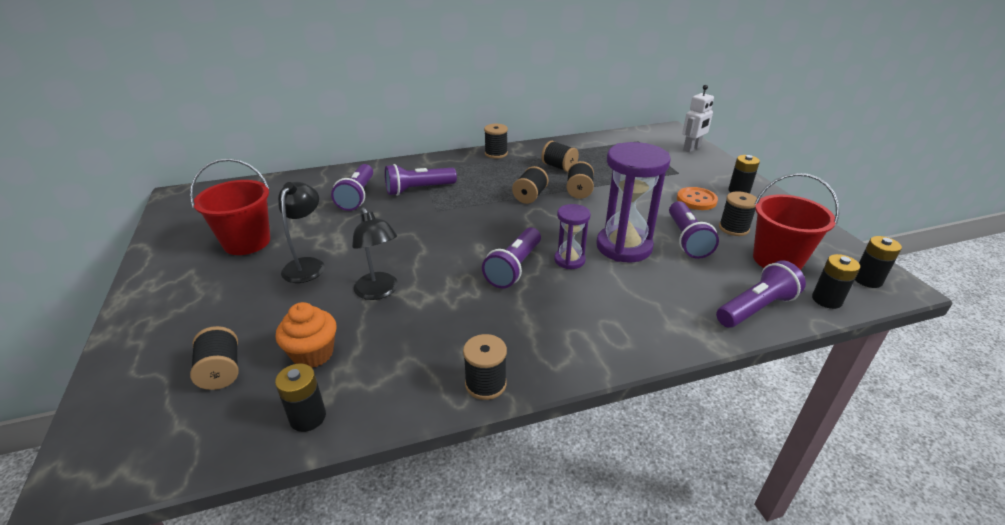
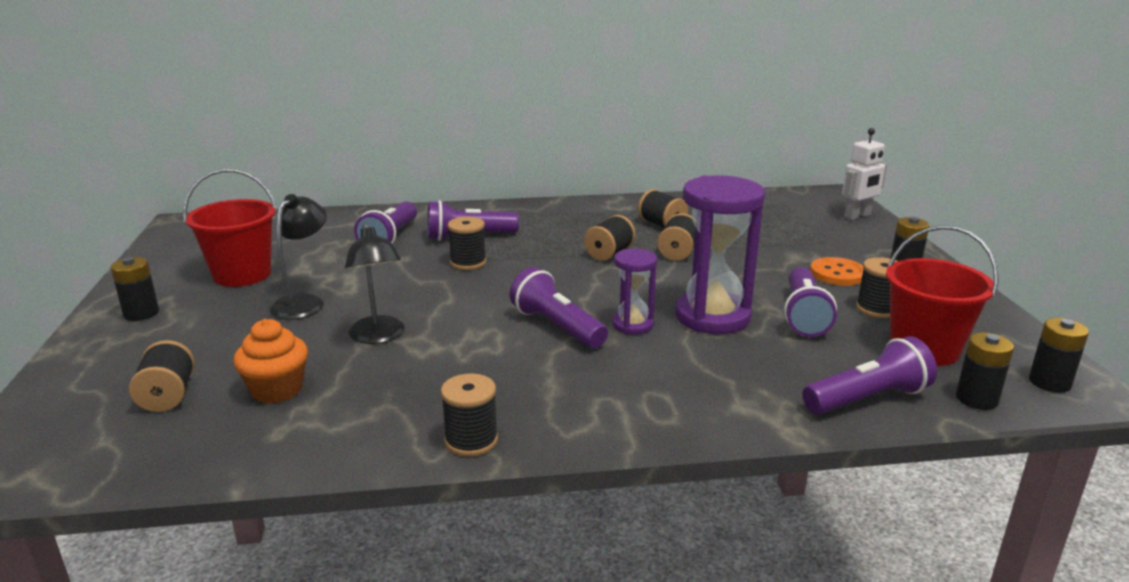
camera: 10 degrees right, 10 degrees down
(308, 417) = (248, 449): black battery -> black battery (141, 313)
(496, 153) = (583, 205): black spool -> black spool (468, 263)
(514, 268) = (557, 327): purple flashlight -> purple flashlight turned 105 degrees clockwise

